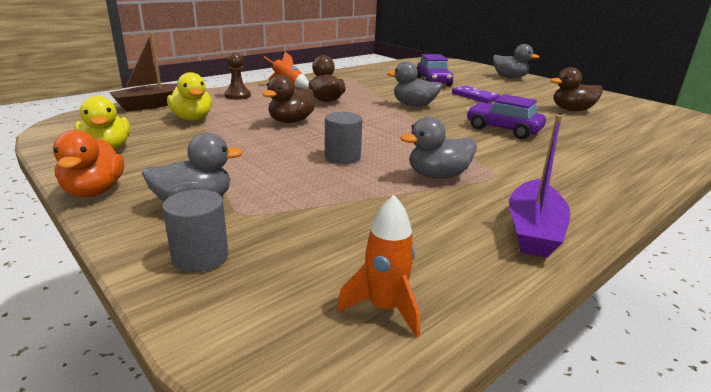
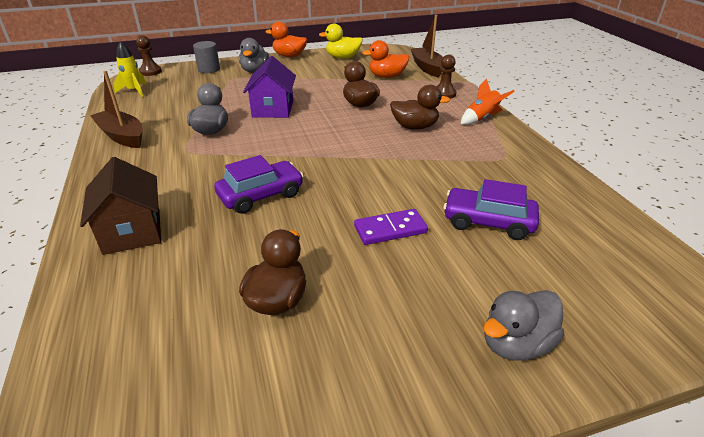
camera: 115 degrees right, 10 degrees up
(192, 118) = (387, 76): yellow duck -> orange duck
(248, 349) = (150, 72): none -> brown pawn
(342, 157) = (273, 109): grey cylinder -> purple house
(384, 308) = (134, 91): orange rocket -> yellow rocket
(414, 105) = (374, 169): grey duck -> none
(533, 230) = (122, 136): purple boat -> brown boat
(619, 158) = (132, 231): none -> brown house

